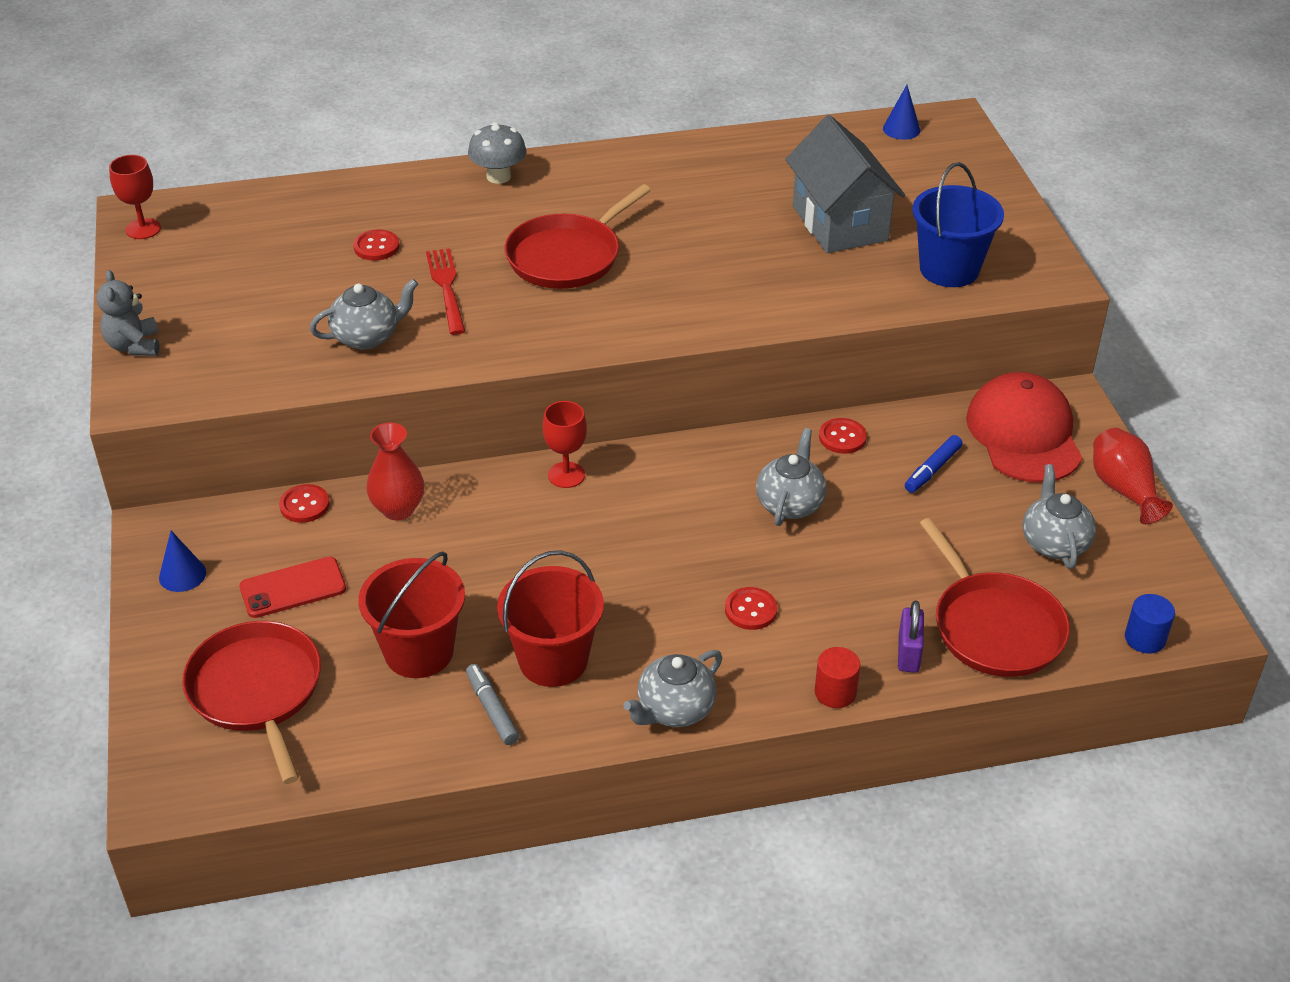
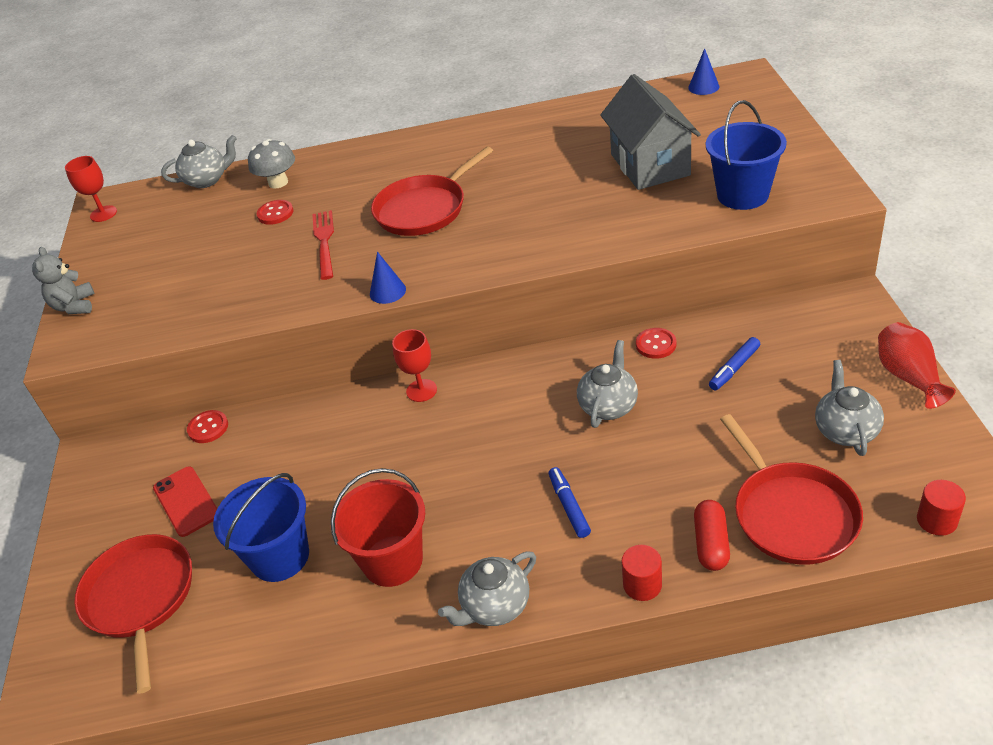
camera: 10 degrees right, 0 degrees up
(182, 575) = (101, 493): blue cone -> blue cone (387, 291)
(293, 588) = (186, 501): red phone -> red phone turned 75 degrees clockwise
(367, 337) = (255, 286): grey teapot -> grey teapot (207, 180)
(398, 509) = (281, 427): red vase -> none
(419, 652) = (280, 556): red bucket -> blue bucket
(492, 709) = (334, 610): grey marker -> none
(498, 176) = (378, 151): grey mushroom -> grey mushroom (278, 182)
(750, 610) = (569, 506): red button -> blue marker
(908, 654) = (711, 543): purple padlock -> red capsule
(1024, 434) = (815, 332): red cap -> none
(1145, 638) = (936, 520): blue cylinder -> red cylinder

